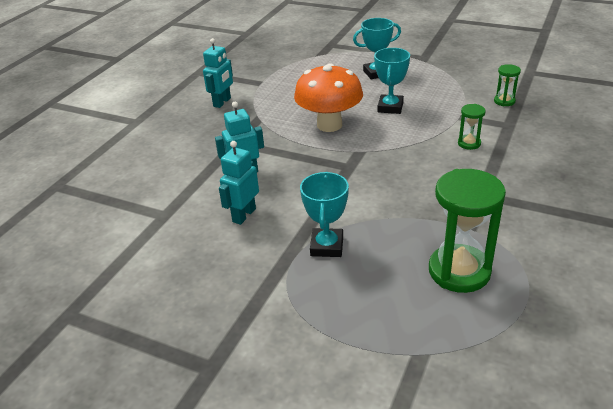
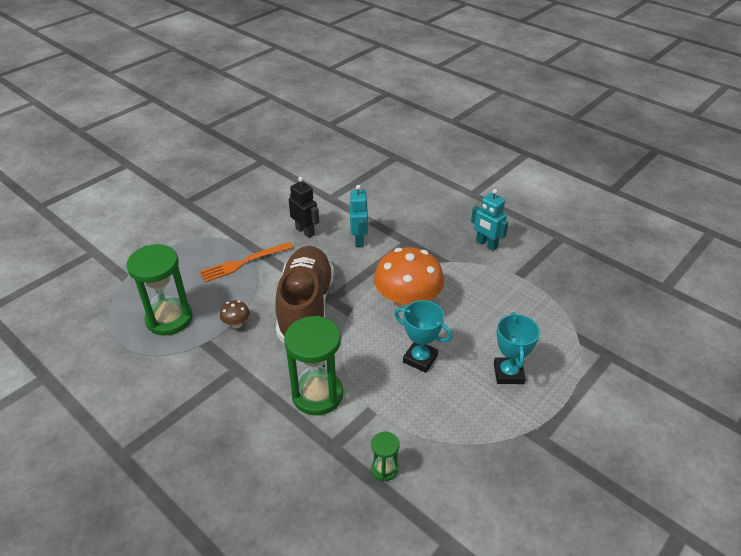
camera: 105 degrees right, 5 degrees up
(243, 215) = (305, 231): turquoise robot -> black robot
(327, 246) = (243, 263): turquoise trophy -> orange fork
(371, 178) = (306, 307): none -> brown shoe
(427, 216) = (236, 324): none -> brown mushroom
(469, 143) = (317, 394): green hourglass -> green hourglass, size x2.08

